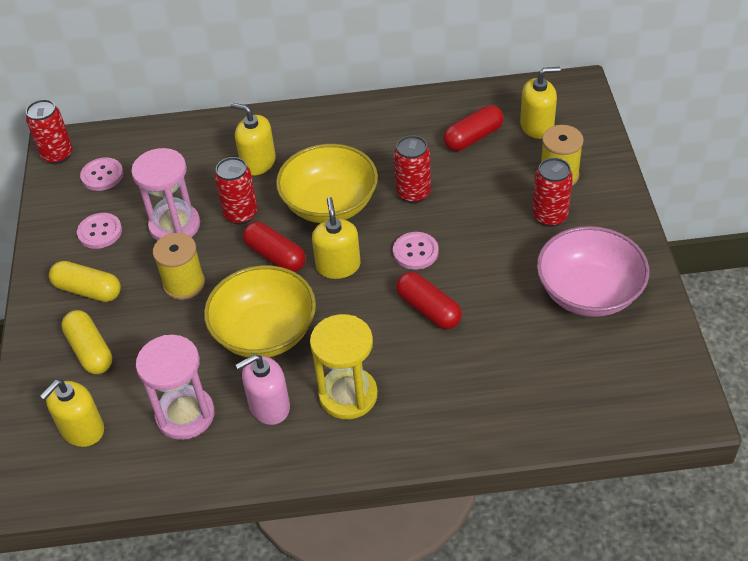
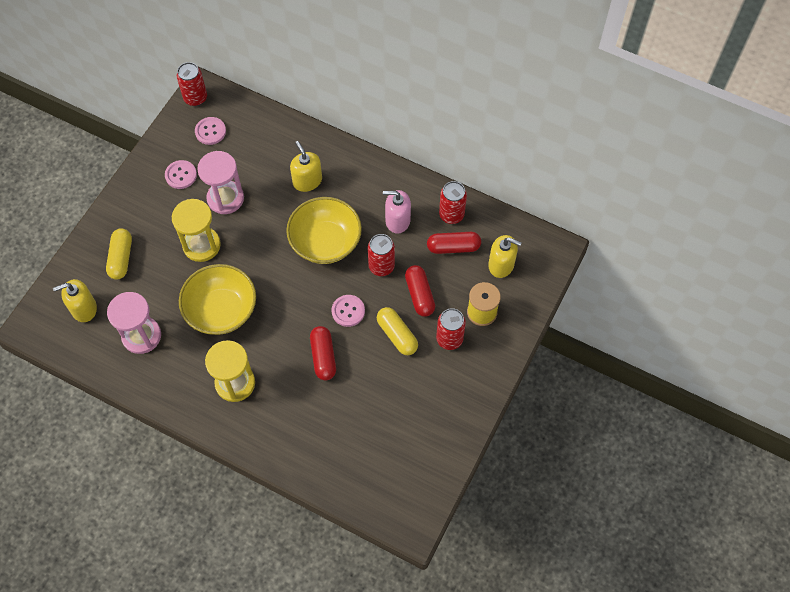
camera: 30 degrees right, 15 degrees up
(88, 290) = (147, 214): yellow capsule -> yellow capsule (397, 335)
(184, 284) = (201, 245): yellow spool -> yellow hourglass
(241, 214) = (268, 215): red can -> red can (451, 215)
(269, 406) = (188, 361): pink soap dispenser -> pink soap dispenser (397, 220)
(275, 256) = (266, 259): red capsule -> red capsule (419, 295)
(338, 266) = (296, 291): yellow soap dispenser -> none
(589, 293) = (425, 409): pink bowl -> none

